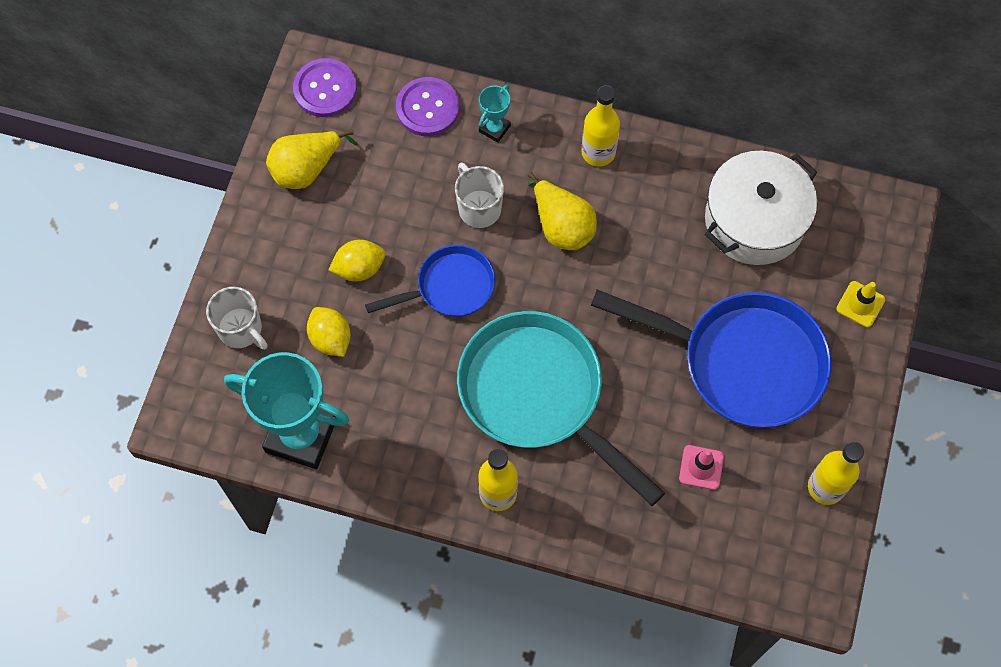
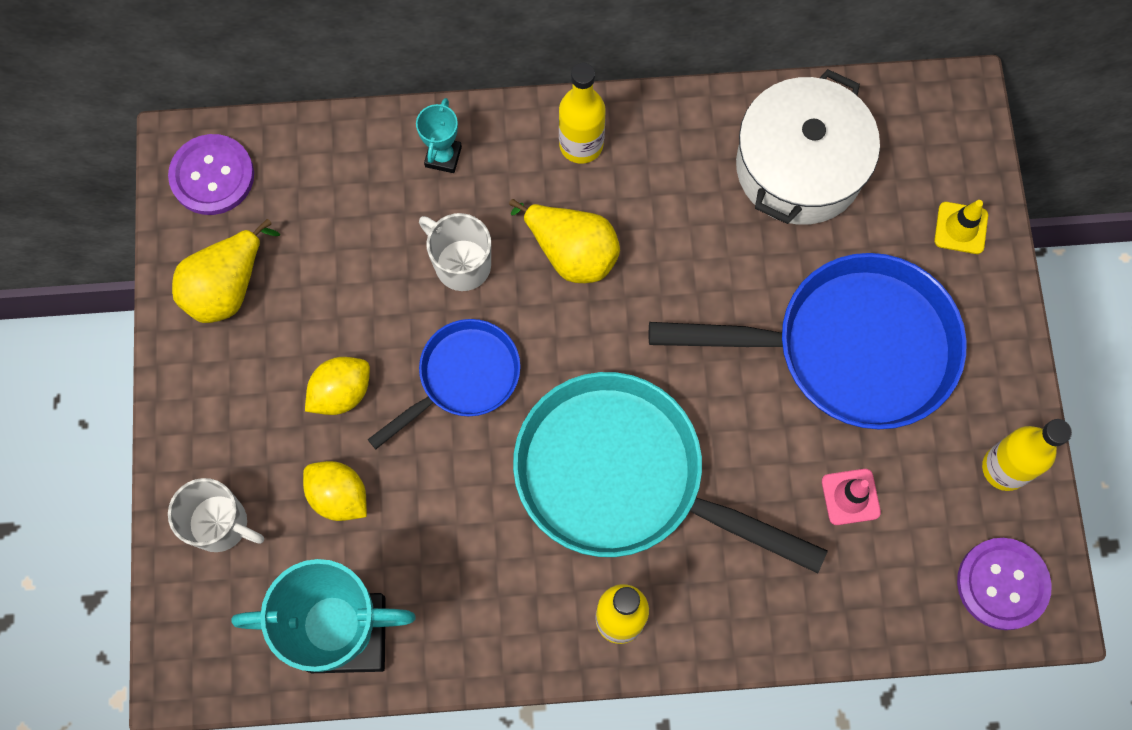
camera: 20 degrees left, 5 degrees up
(427, 108) = (350, 158): purple button -> purple button (1002, 584)

